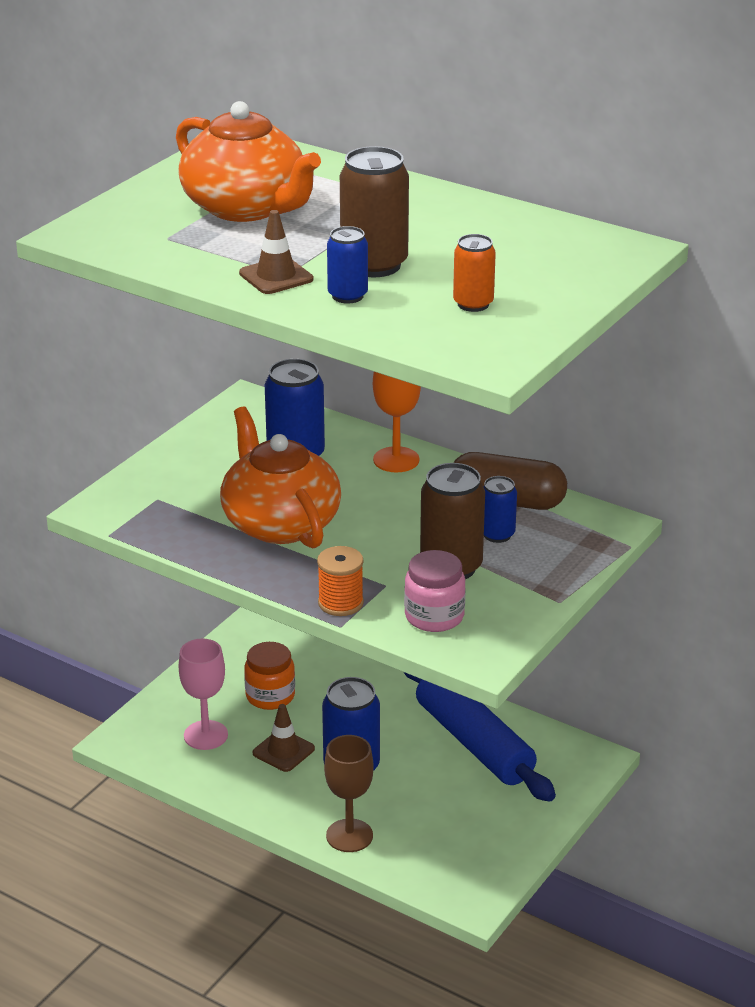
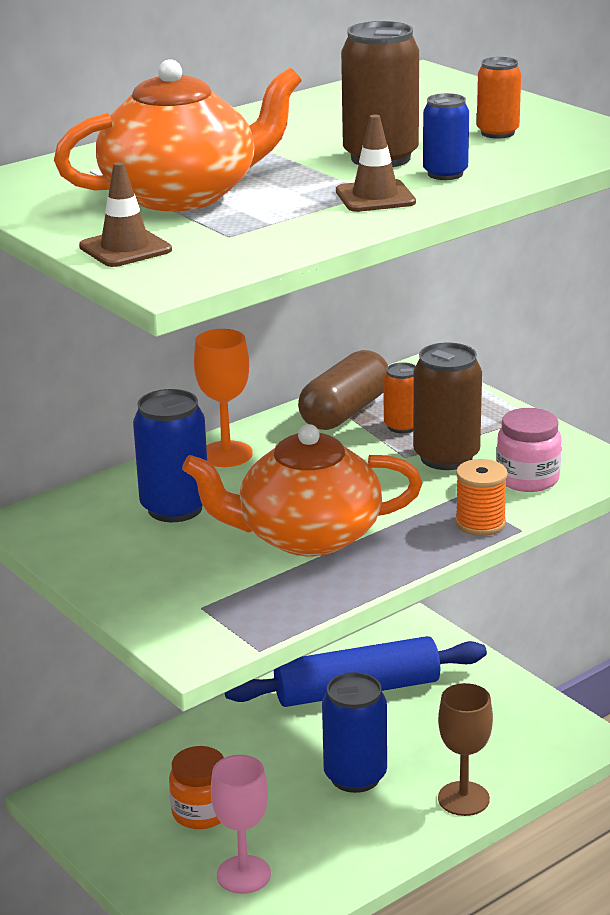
camera: 70 degrees left, 5 degrees down
(283, 751) = (303, 819): brown traffic cone -> brown traffic cone (125, 248)
(497, 534) = (402, 426): blue can -> orange can

